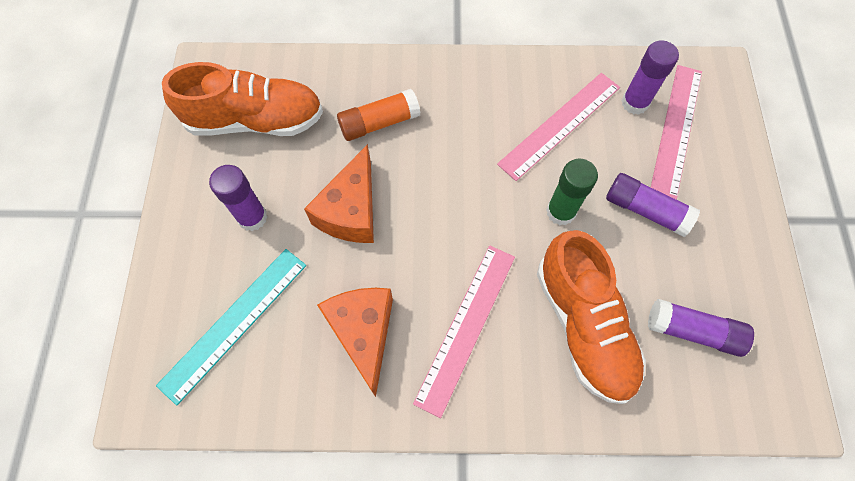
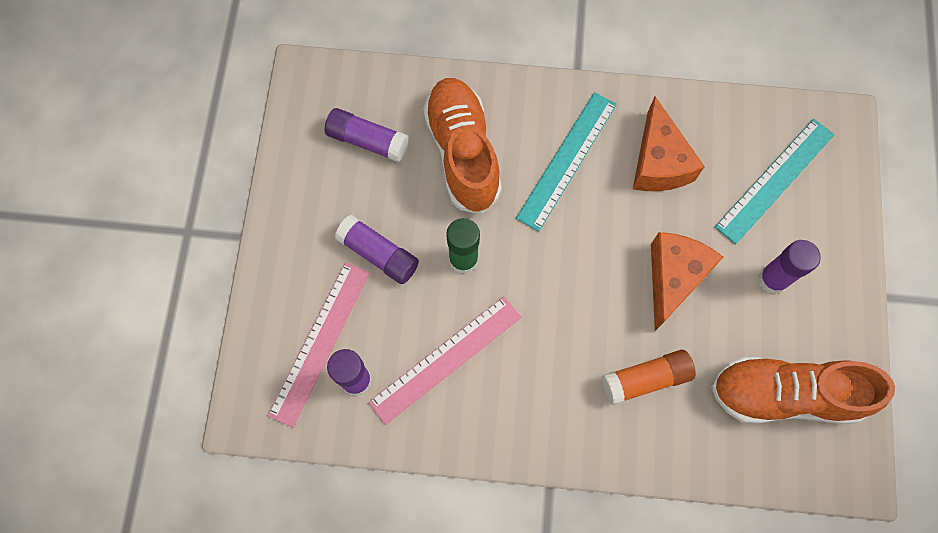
camera: 175 degrees left, 5 degrees up
(466, 327) = (567, 160): pink ruler -> turquoise ruler

